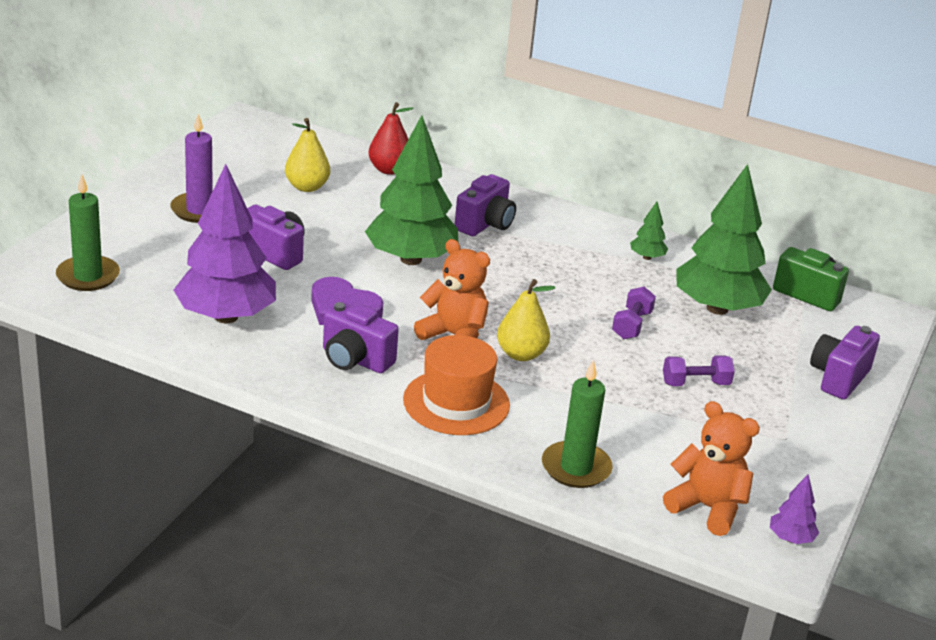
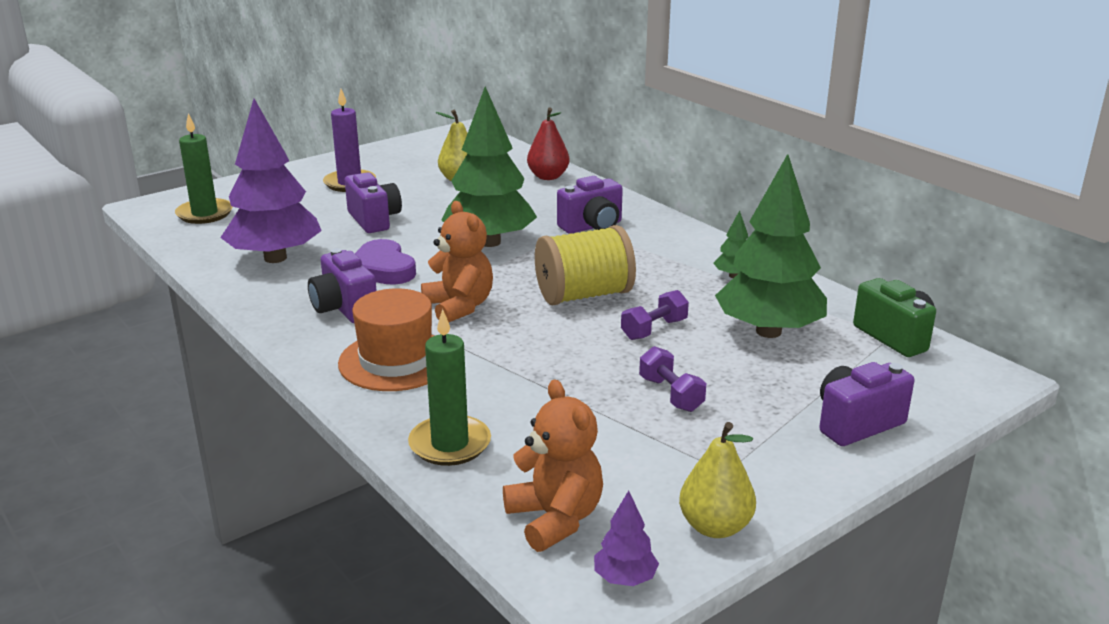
camera: 30 degrees right, 5 degrees down
(521, 354) = (508, 333): yellow pear -> yellow pear (715, 527)
(546, 302) = (584, 295): none -> yellow spool
(695, 383) = (671, 394): purple dumbbell -> purple dumbbell turned 45 degrees clockwise

